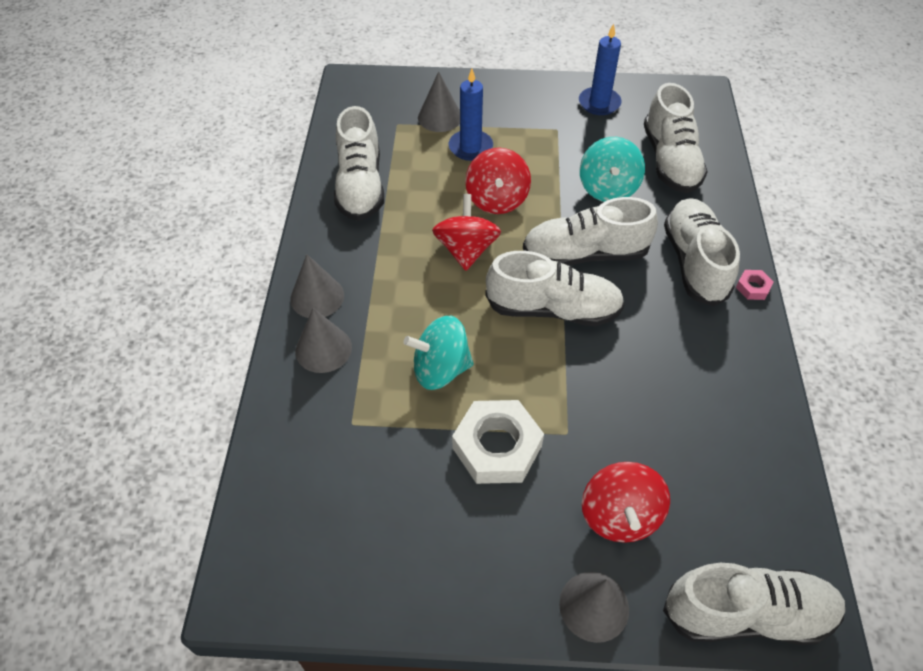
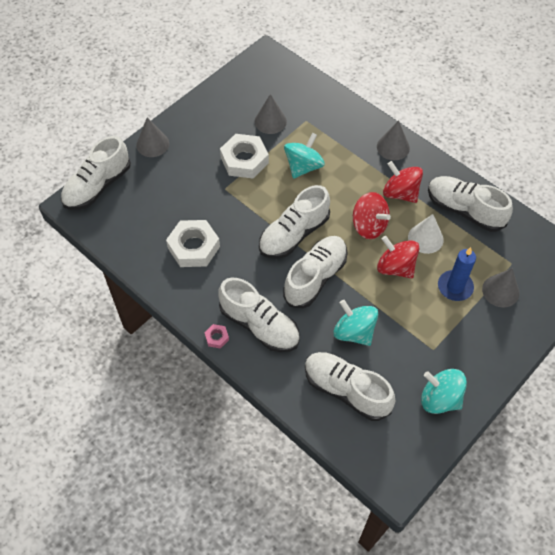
camera: 130 degrees right, 5 degrees up
(323, 349) = (357, 132): grey cone -> grey cone (270, 121)
(433, 196) = (425, 238): none -> white cone
(599, 103) = (440, 399): blue candle -> turquoise spinning top
(619, 515) = (173, 178): red spinning top -> red spinning top (400, 193)
(686, 396) = (194, 247): none -> white nut

